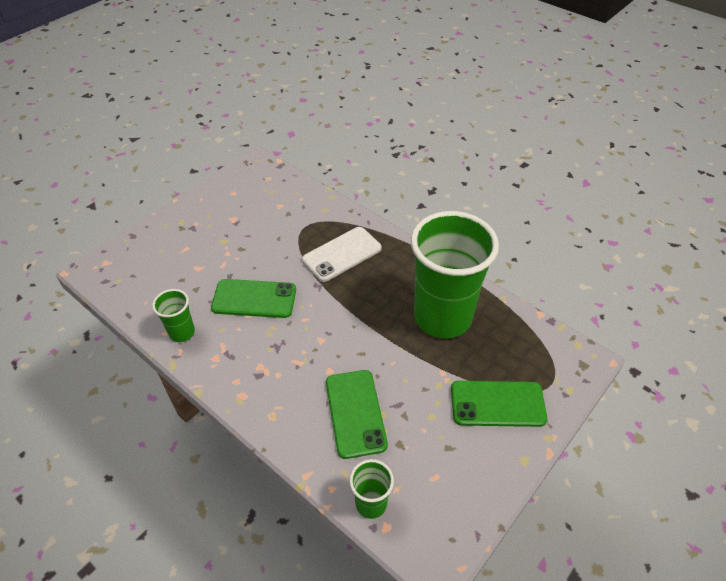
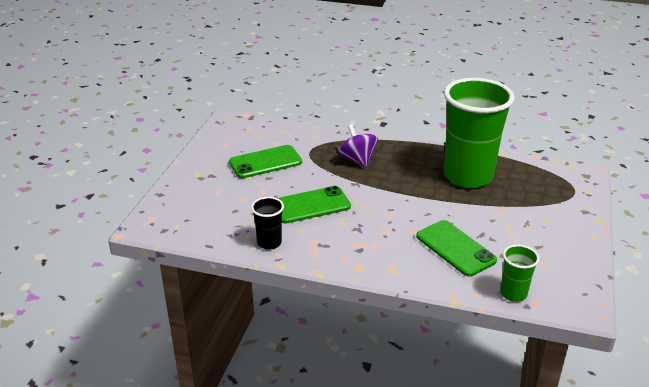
camera: 25 degrees left, 15 degrees down
(182, 332) = (269, 243): green cup -> black cup
(342, 254) = (357, 160): white phone -> purple spinning top
(497, 404) = (549, 213): green phone -> green phone (265, 162)

